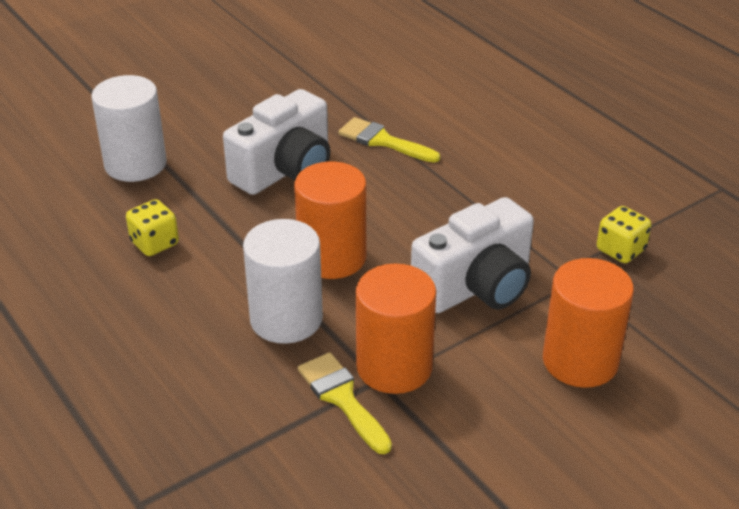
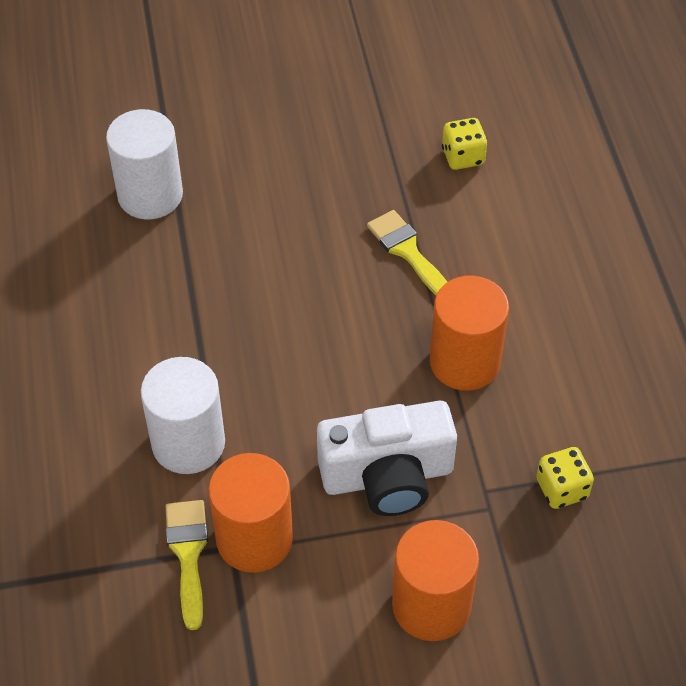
camera: 25 degrees right, 15 degrees up
(154, 243) = (118, 304): yellow dice -> yellow dice (463, 157)
(285, 170) = (288, 255): white camera -> none
(332, 257) = (271, 385): orange cylinder -> orange cylinder (464, 362)

